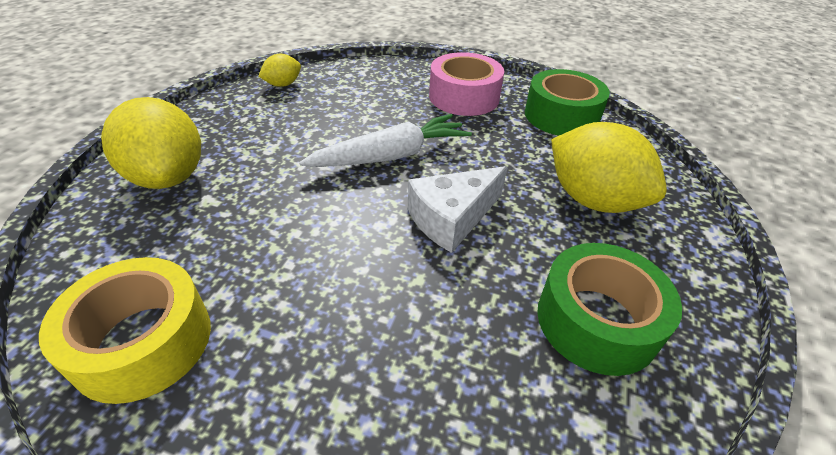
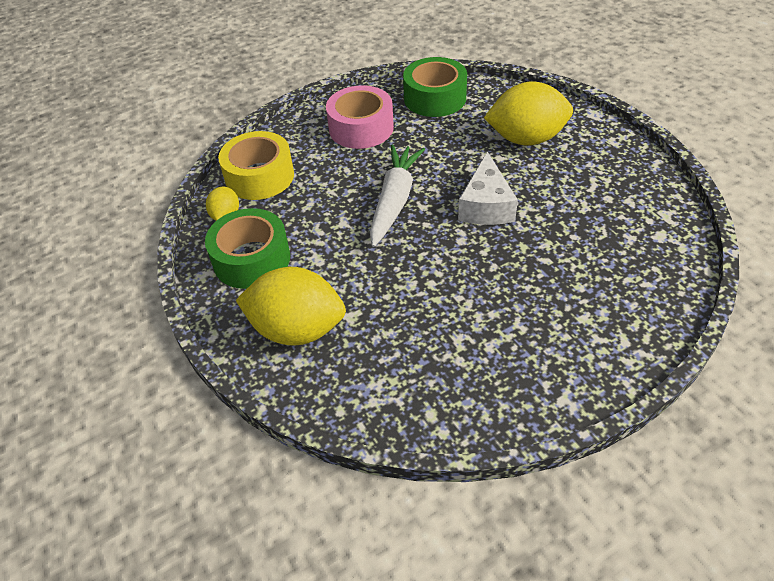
camera: 45 degrees left, 5 degrees up
(143, 341) = (469, 387): yellow tape -> yellow tape (259, 176)
(597, 321) = (610, 195): green tape -> green tape (251, 259)

